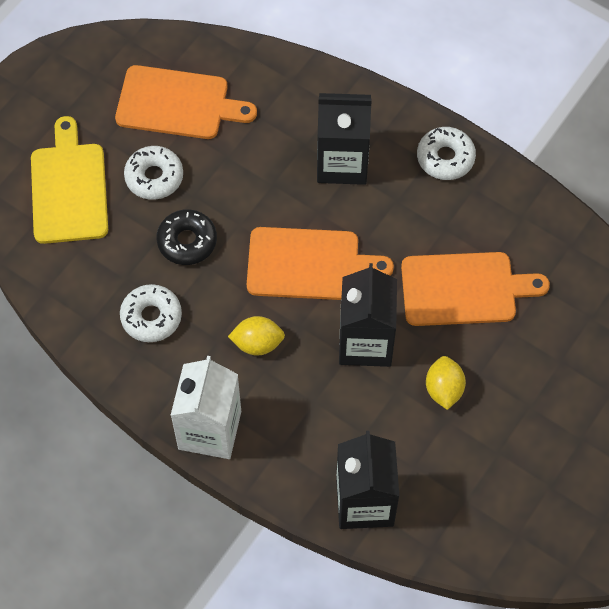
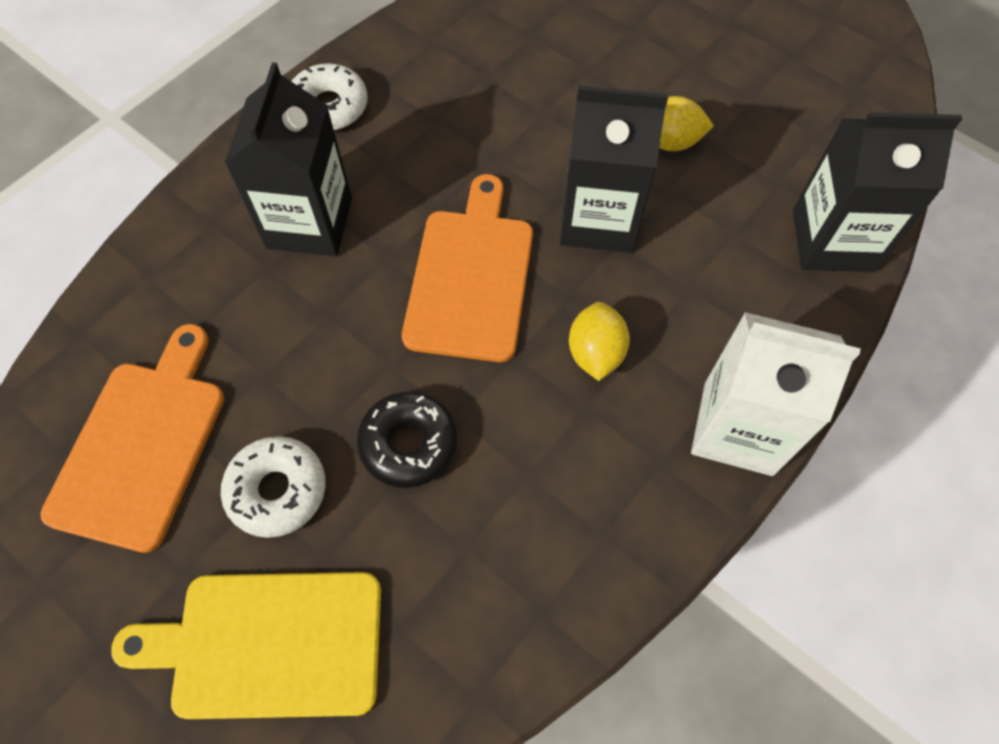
camera: 85 degrees left, 0 degrees up
(151, 317) = (541, 507): white donut -> none
(464, 289) = (527, 107): orange cutting board -> none

